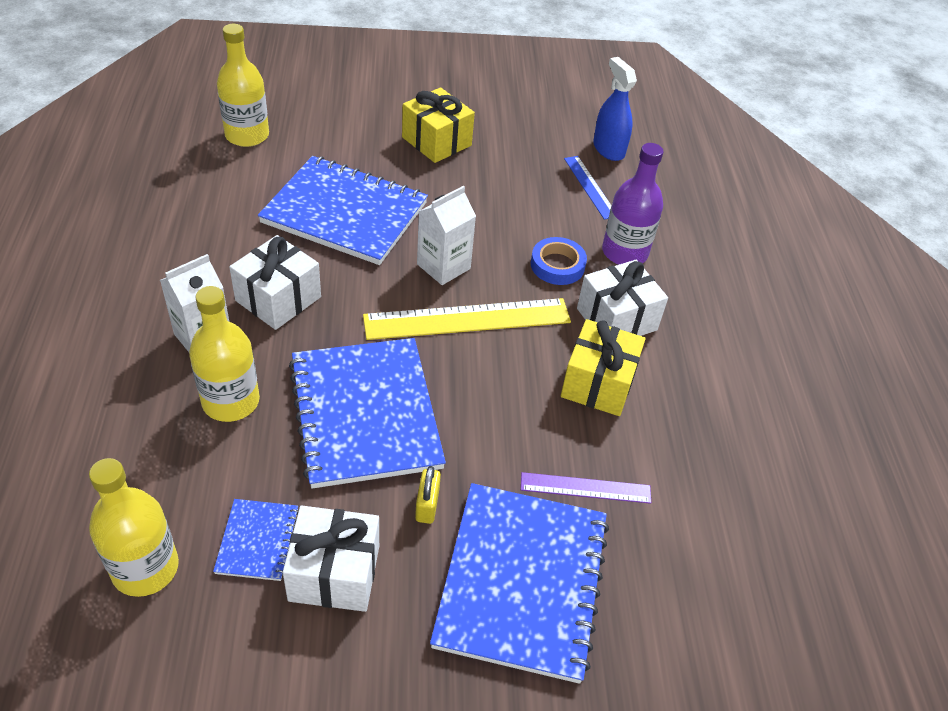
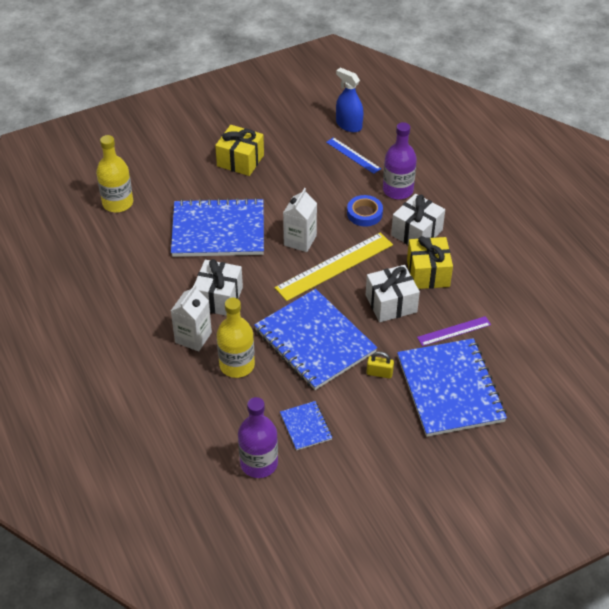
camera: 20 degrees left, 0 degrees up
(145, 568) = (259, 463): yellow bottle -> purple bottle
(334, 573) = (355, 424): white gift -> white gift (391, 303)
(427, 505) = (379, 373): yellow padlock -> yellow padlock turned 60 degrees counterclockwise

